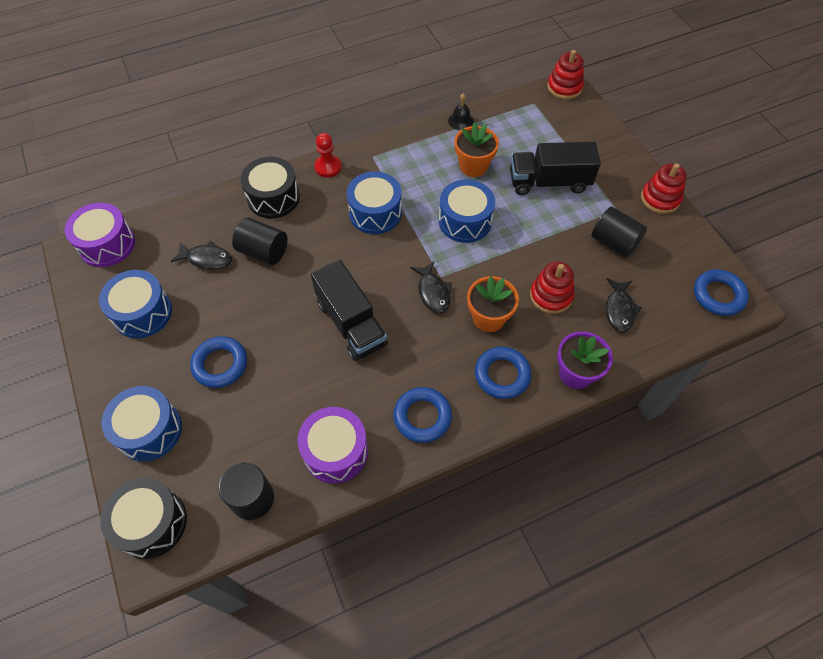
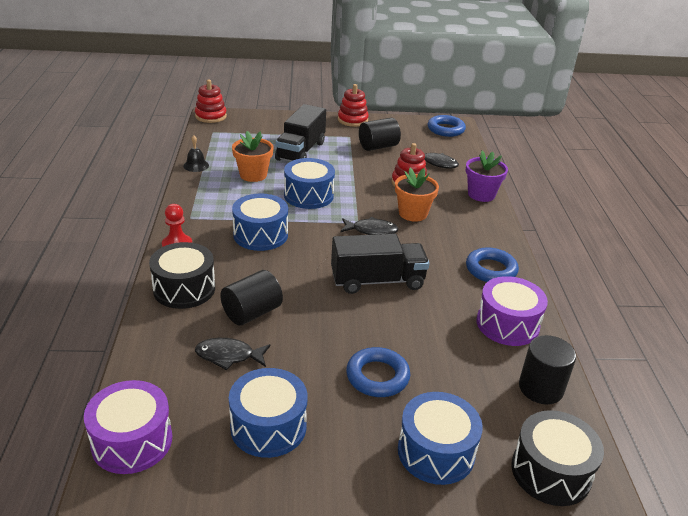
camera: 70 degrees left, 25 degrees down
(207, 259) = (228, 356): black fish -> black fish turned 120 degrees counterclockwise
(502, 375) = (468, 223): blue ring -> none

